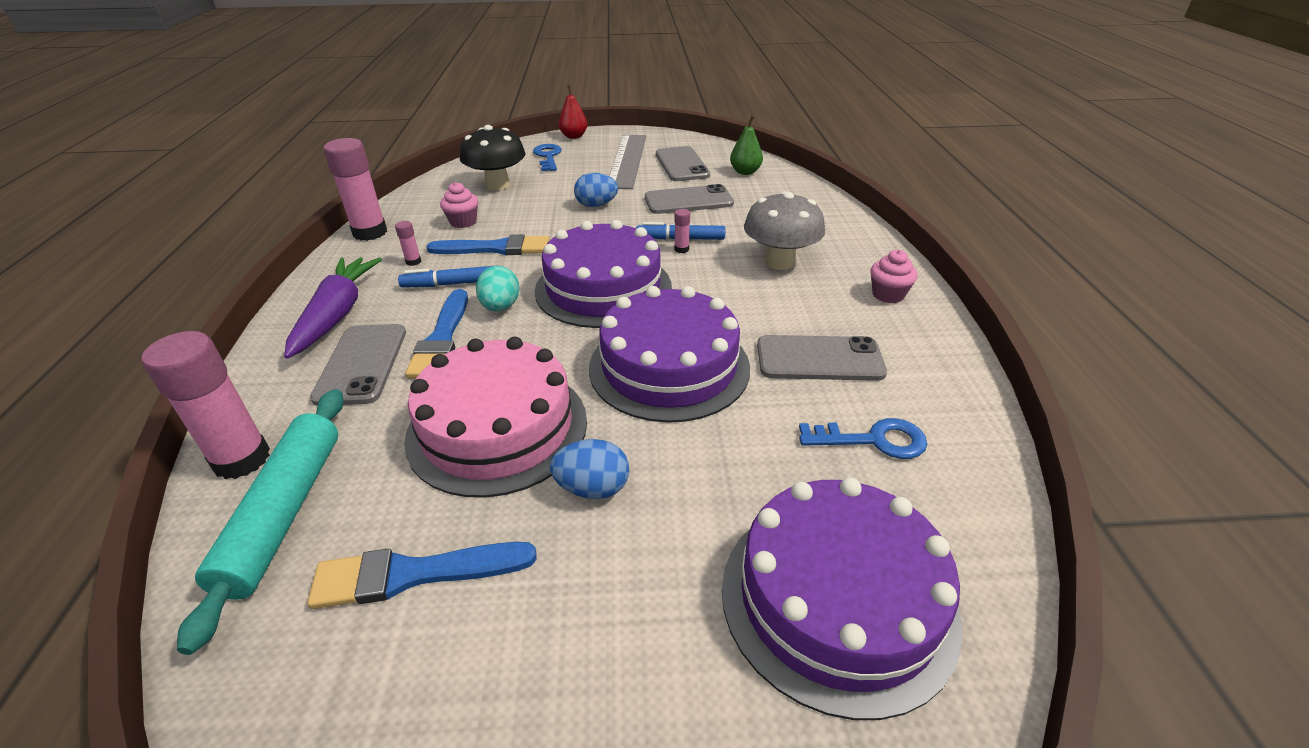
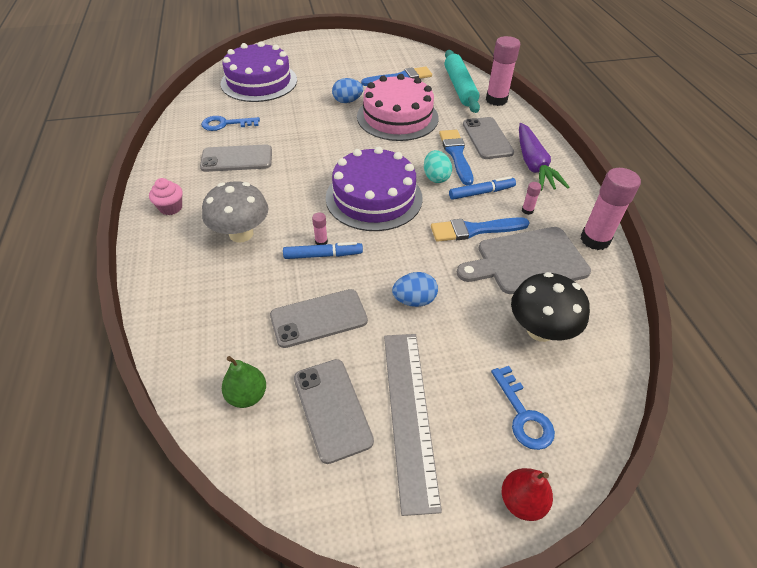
camera: 170 degrees right, 10 degrees up
(463, 222) = (527, 261): pink cupcake -> grey cutting board
(669, 367) = (321, 149): purple cake -> none

